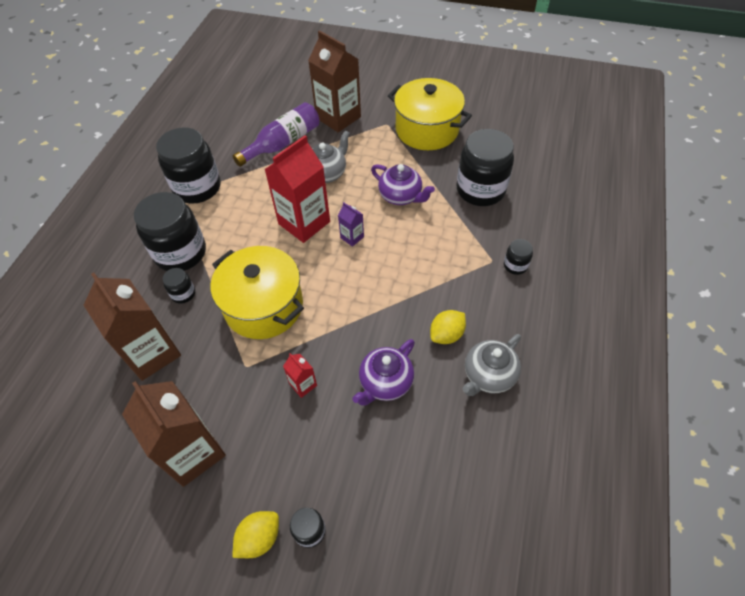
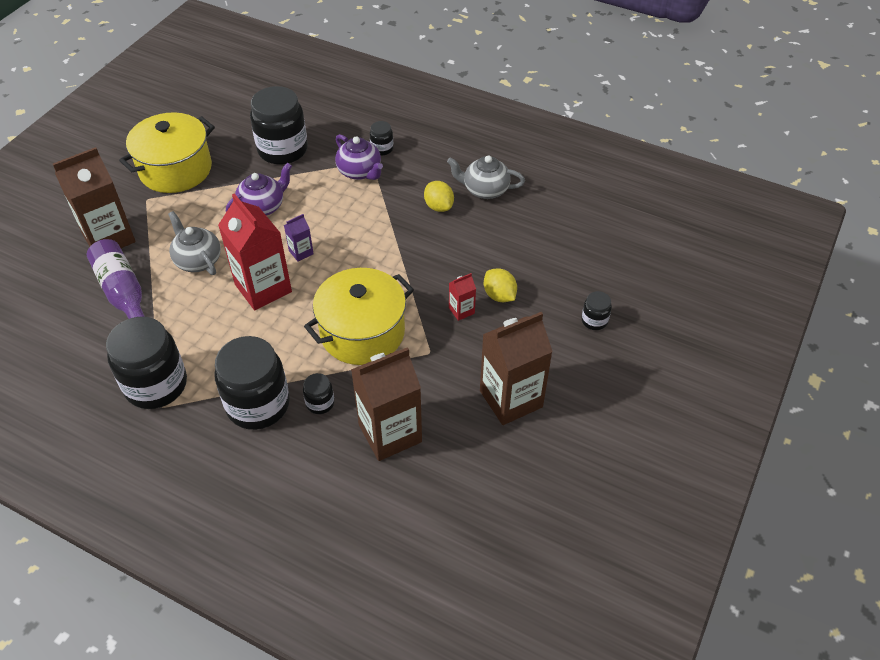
camera: 80 degrees left, 5 degrees down
(259, 538) = (595, 354): yellow lemon -> yellow lemon (499, 295)
(385, 382) = (474, 254): purple teapot -> purple teapot (360, 172)
(488, 375) = (485, 190): grey teapot -> grey teapot turned 135 degrees clockwise

